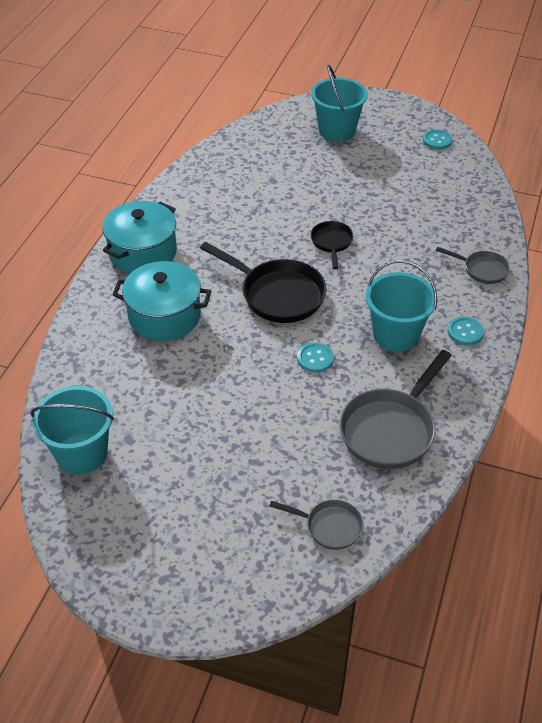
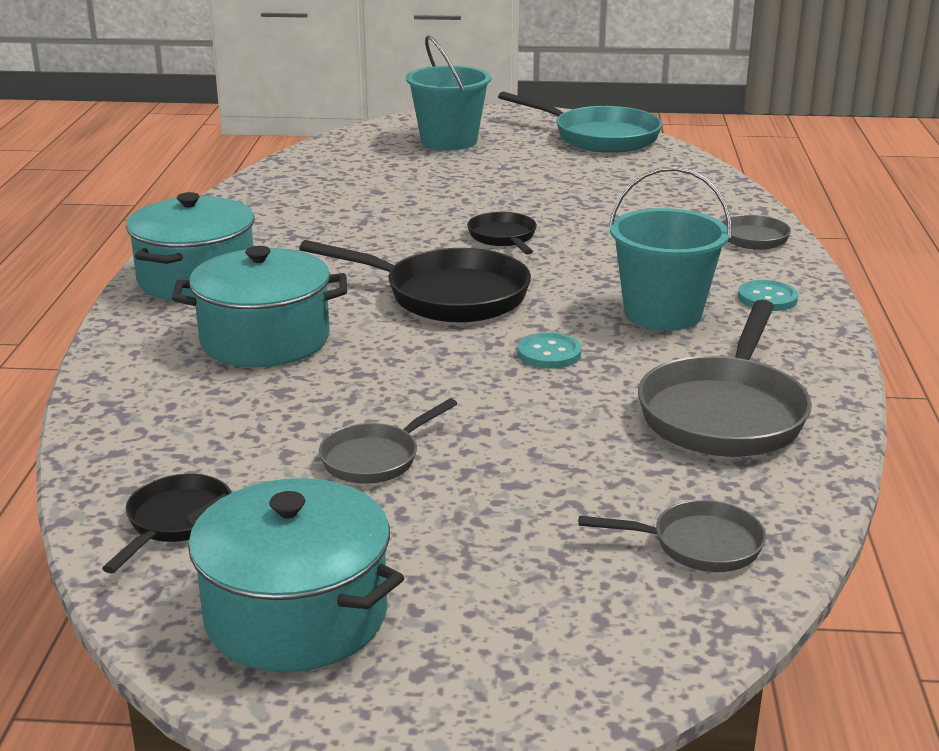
camera: 15 degrees left, 20 degrees down
(82, 453) = (176, 522): turquoise bucket -> black pan
(120, 529) = (296, 615): none -> turquoise pot
(192, 427) = (375, 458): none -> grey pan
(437, 141) = (599, 137): turquoise button -> turquoise pan

